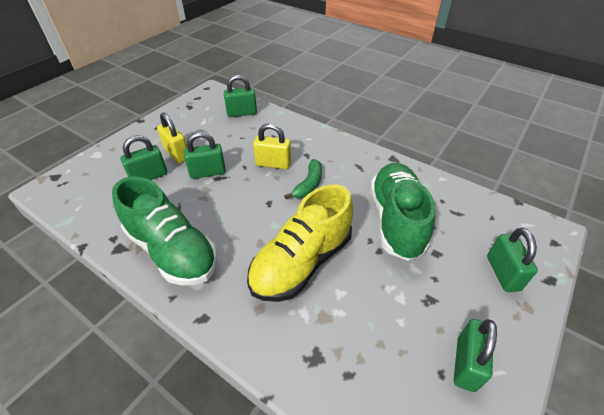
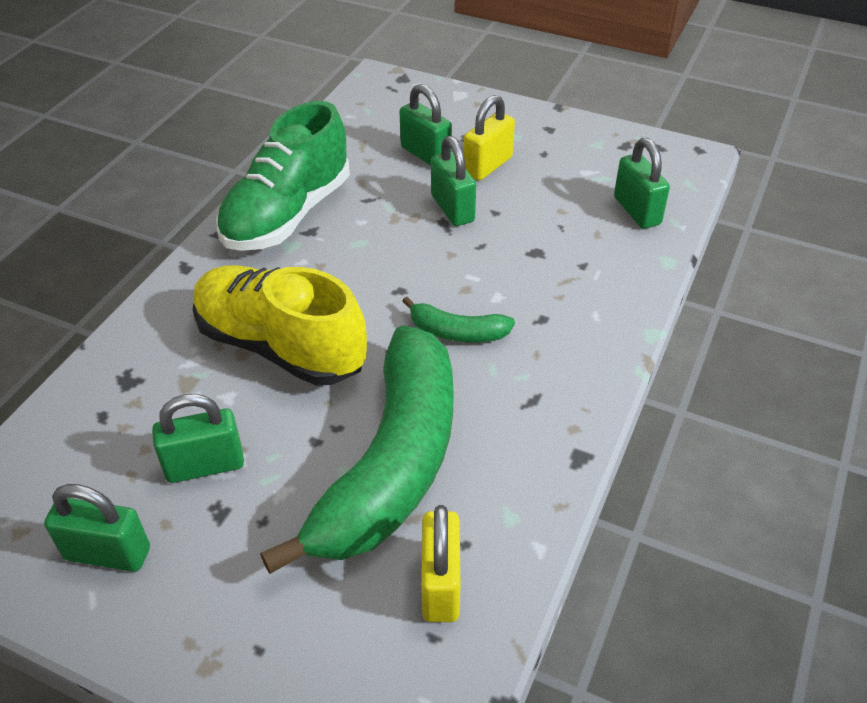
camera: 80 degrees right, 0 degrees up
(273, 164) = (499, 278): yellow padlock -> yellow padlock (440, 585)
(396, 220) = (391, 463): green shoe -> green banana
(502, 273) = (282, 634): green padlock -> green padlock (205, 465)

